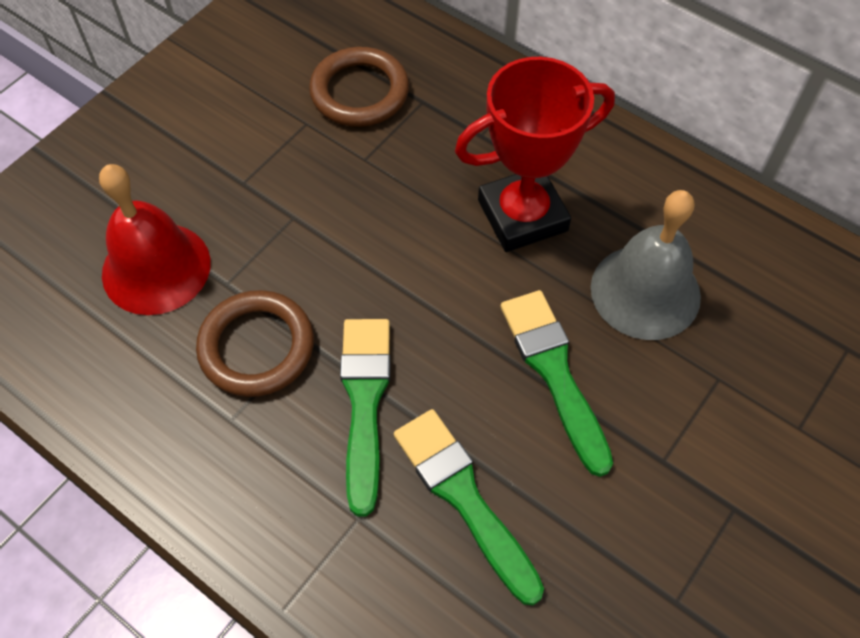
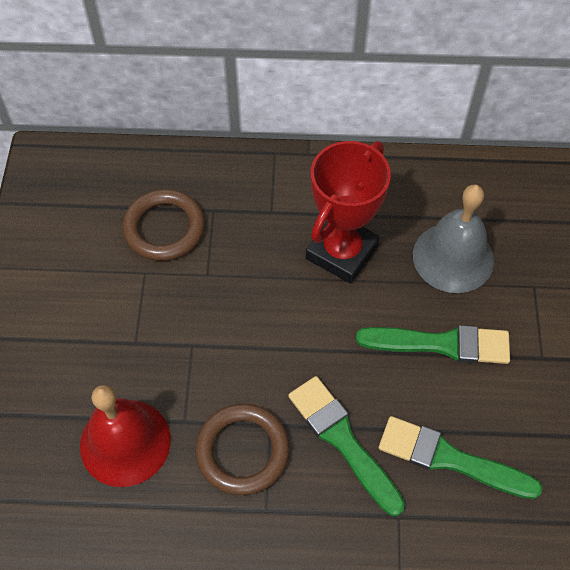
camera: 35 degrees left, 0 degrees up
(554, 373) = (441, 344): green brush -> green brush turned 150 degrees clockwise

